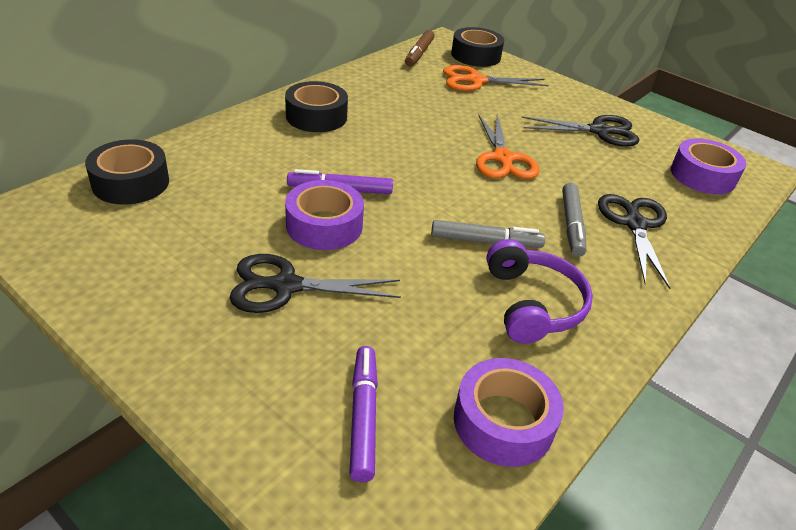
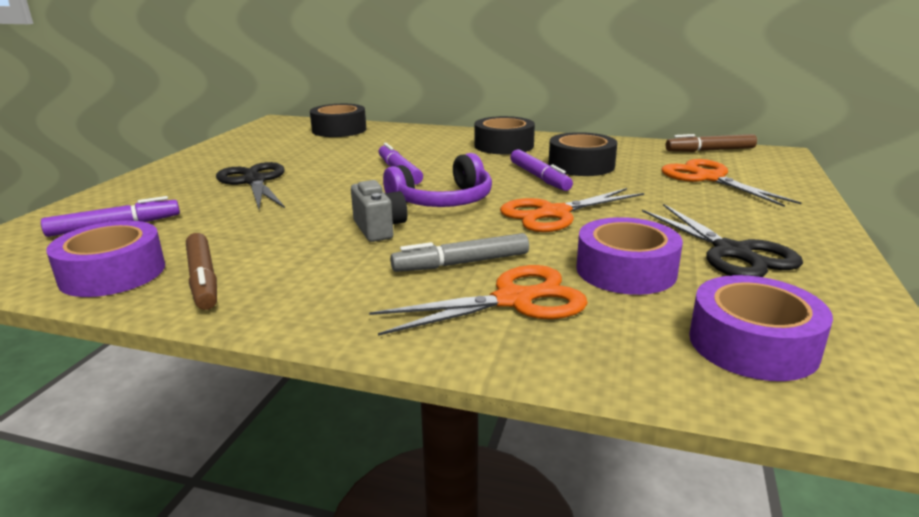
camera: 70 degrees right, 15 degrees down
(324, 225) = (342, 176): purple tape -> purple tape (626, 270)
(419, 134) = (539, 177): none -> purple marker
(476, 55) = (774, 169): black tape -> black tape (581, 165)
(485, 241) = (379, 229): grey marker -> grey camera
(533, 304) = (290, 263): purple headphones -> purple headphones (443, 201)
(544, 360) = (203, 279): none -> brown marker
(635, 224) = (514, 300): black scissors -> orange scissors

